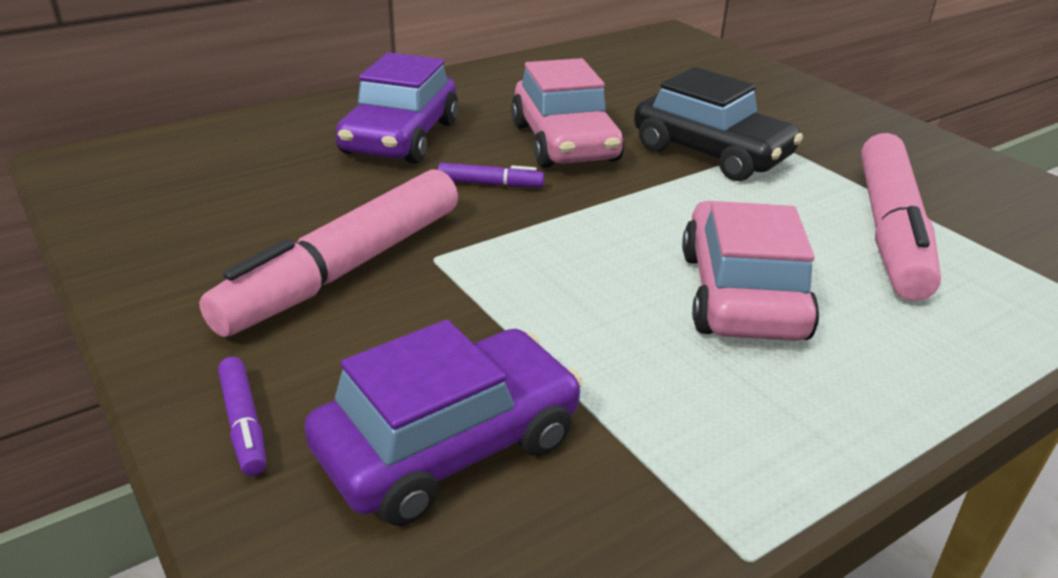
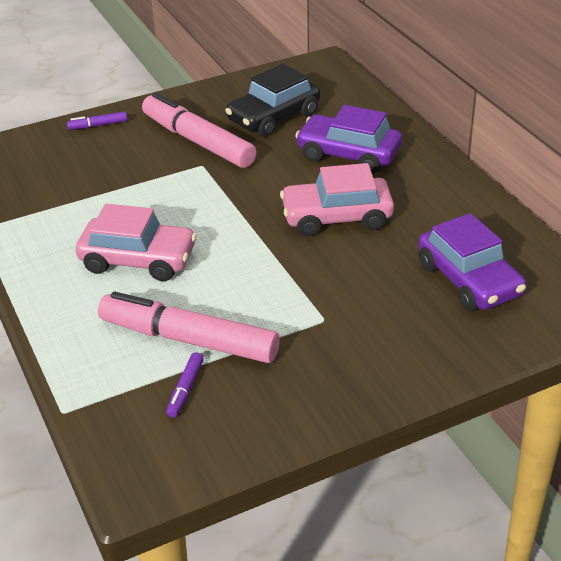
camera: 100 degrees right, 5 degrees up
(448, 445) = (66, 168): purple car -> purple car (469, 280)
(490, 184) = (279, 185): purple marker -> purple marker (185, 389)
(711, 153) = (314, 281): black car -> black car (273, 117)

